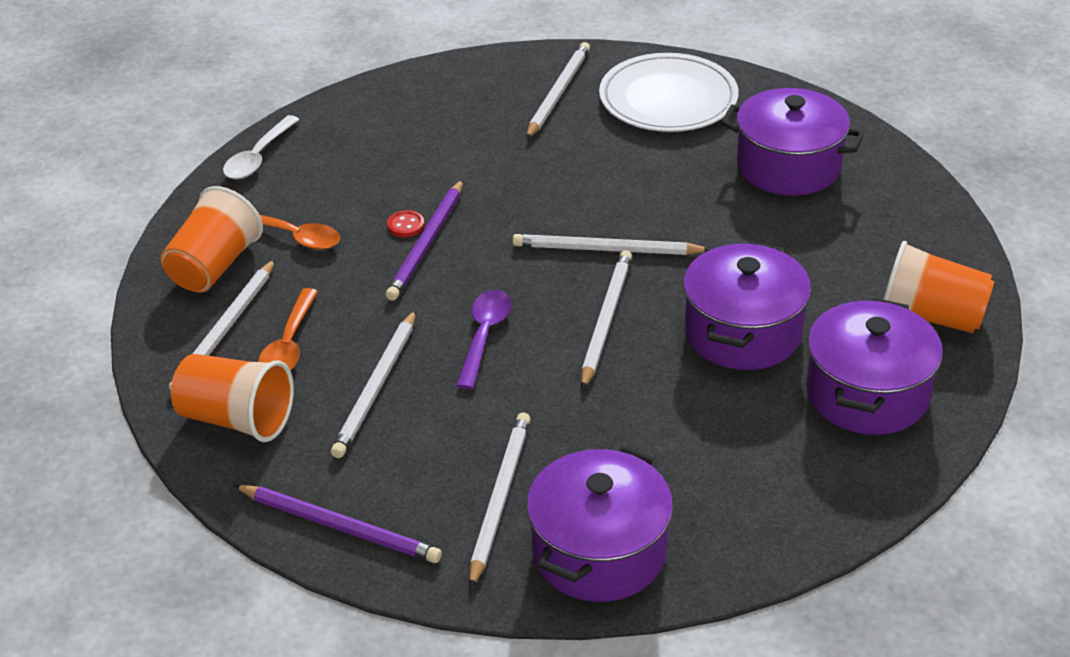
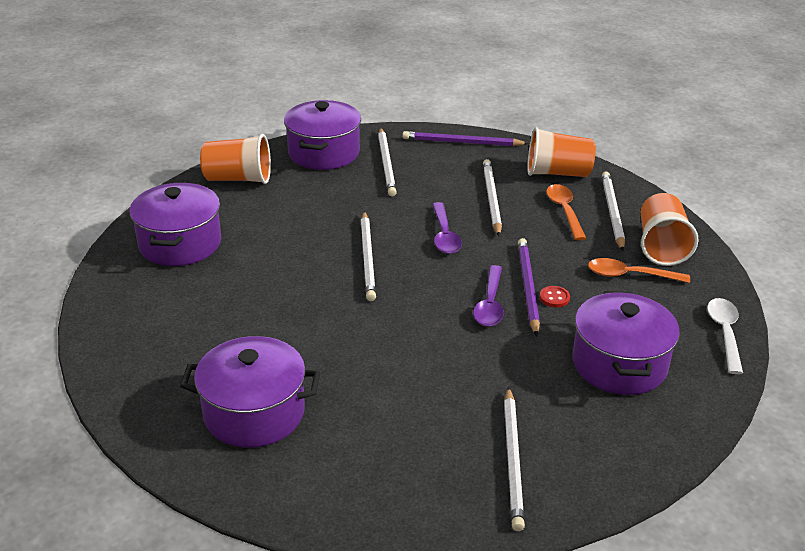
camera: 160 degrees right, 5 degrees down
(485, 231) = (490, 304): none -> purple spoon
(606, 249) = (389, 306): white pencil -> none
(668, 99) = (395, 475): white plate -> none
(743, 332) = (269, 266): purple pot -> purple pot (619, 364)
(931, 316) = (131, 299): orange cup -> orange cup (238, 179)

